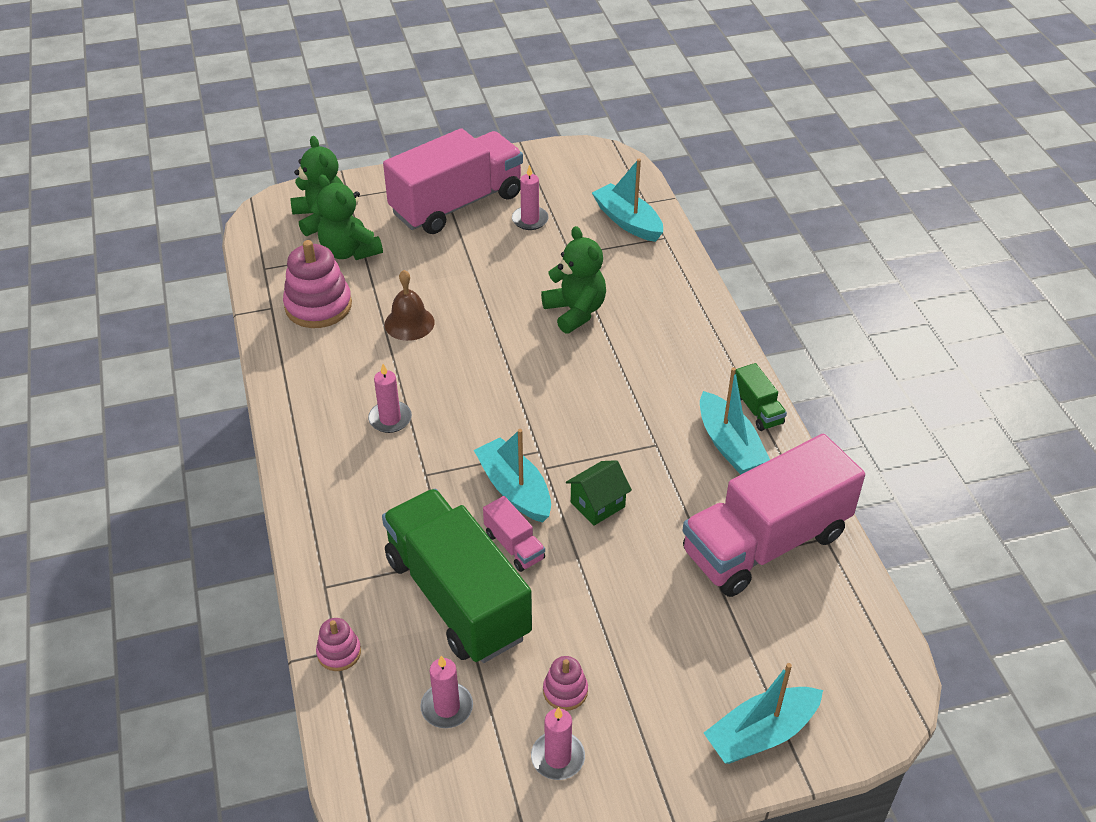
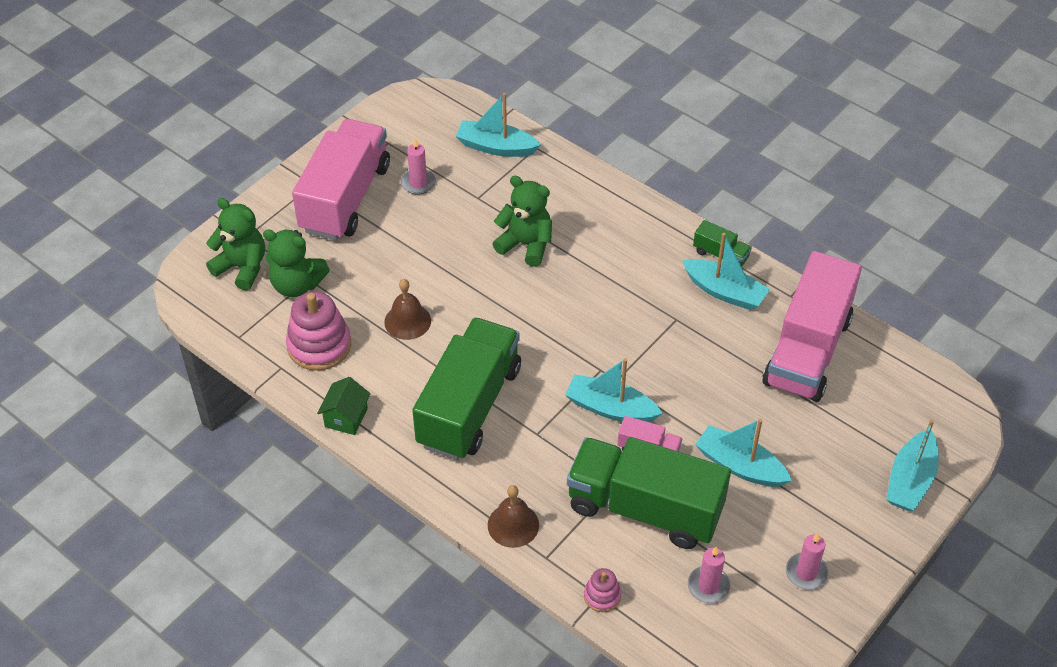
camera: 35 degrees left, 5 degrees up
(325, 540) = (513, 525): none -> brown bell
(390, 419) = (469, 406): pink candle -> green truck
(565, 691) = (772, 527): pink stacking toy -> none
(589, 612) = (740, 466): none -> turquoise boat
(597, 504) = (677, 386): green house -> green house (346, 417)

